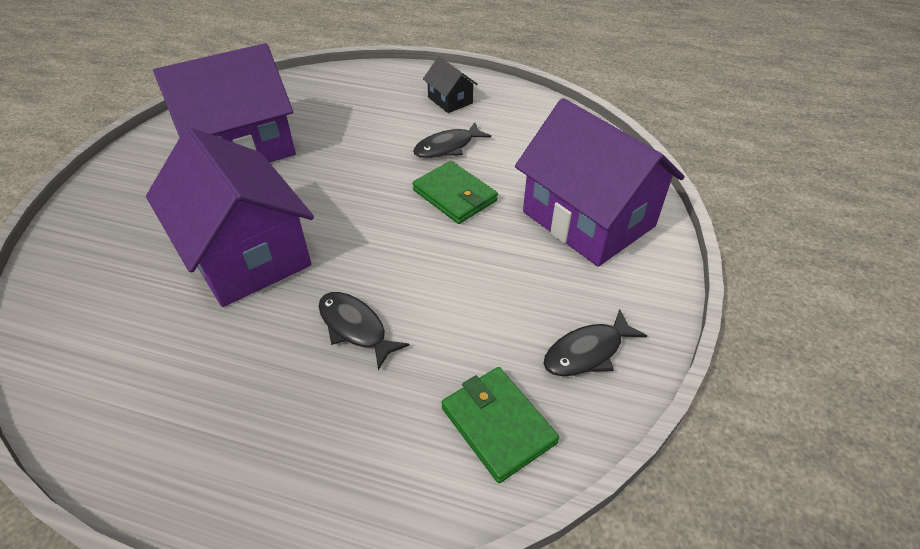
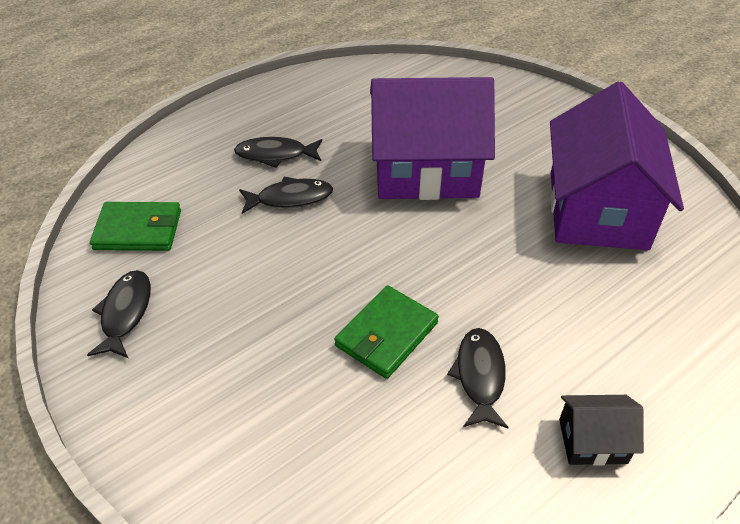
camera: 125 degrees right, 0 degrees up
(292, 384) = (275, 155): none -> black fish
(455, 195) = (386, 334): green wallet -> green wallet turned 45 degrees counterclockwise
(588, 219) = (248, 430): purple house -> none

